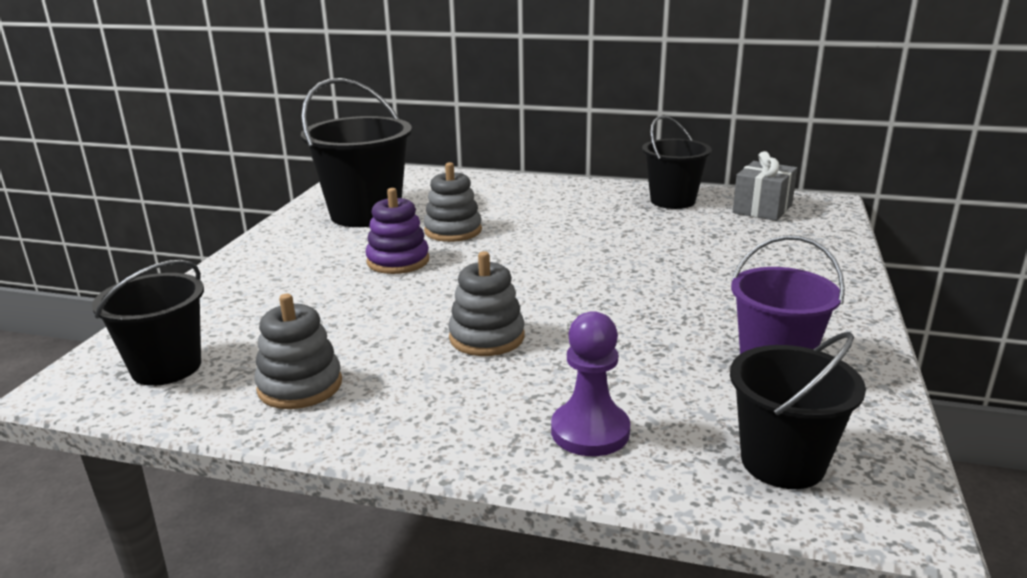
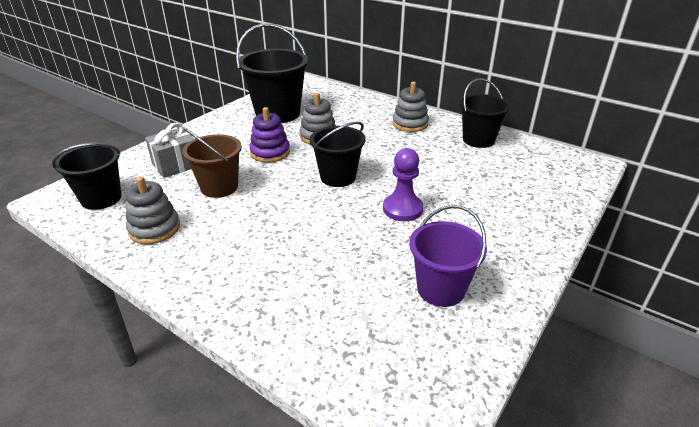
camera: 20 degrees right, 10 degrees up
(358, 315) = (219, 187): none -> brown bucket
(487, 337) = (277, 221): grey stacking toy -> grey stacking toy (410, 124)
(590, 431) = (283, 307): purple pawn -> purple pawn (402, 209)
(762, 209) = (538, 159): grey gift -> grey gift (176, 165)
(782, 462) = (382, 367): black bucket -> black bucket (338, 177)

